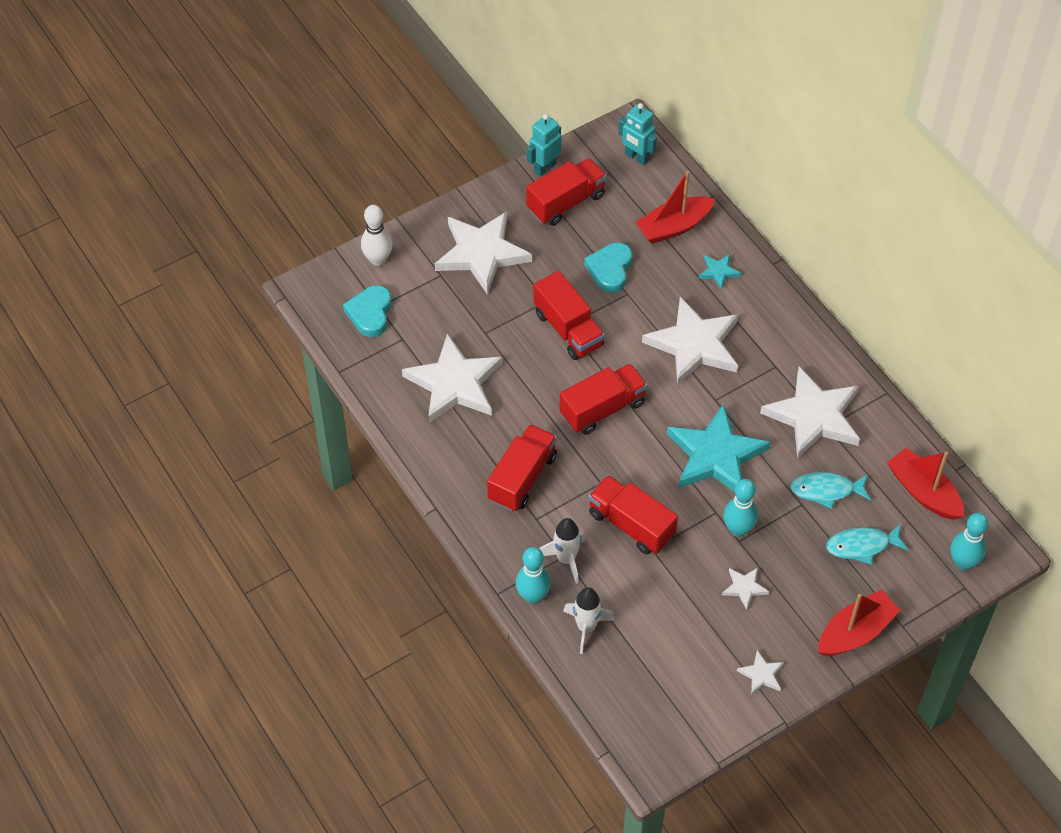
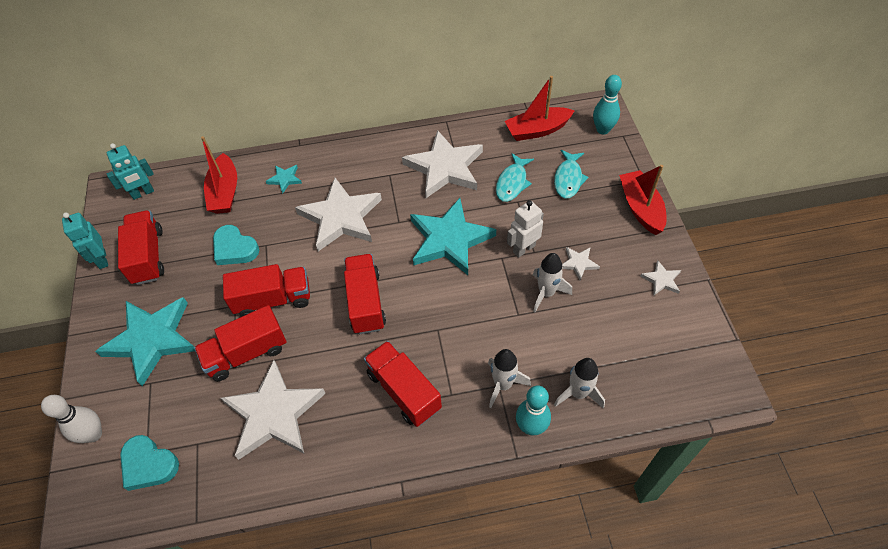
camera: 65 degrees left, 0 degrees up
(481, 254) = (152, 340): white star -> turquoise star
(631, 524) = (488, 321): red truck -> red truck (246, 353)
(690, 567) = (546, 293): none -> white rocket
(738, 529) = (523, 249): turquoise bowling pin -> white robot

